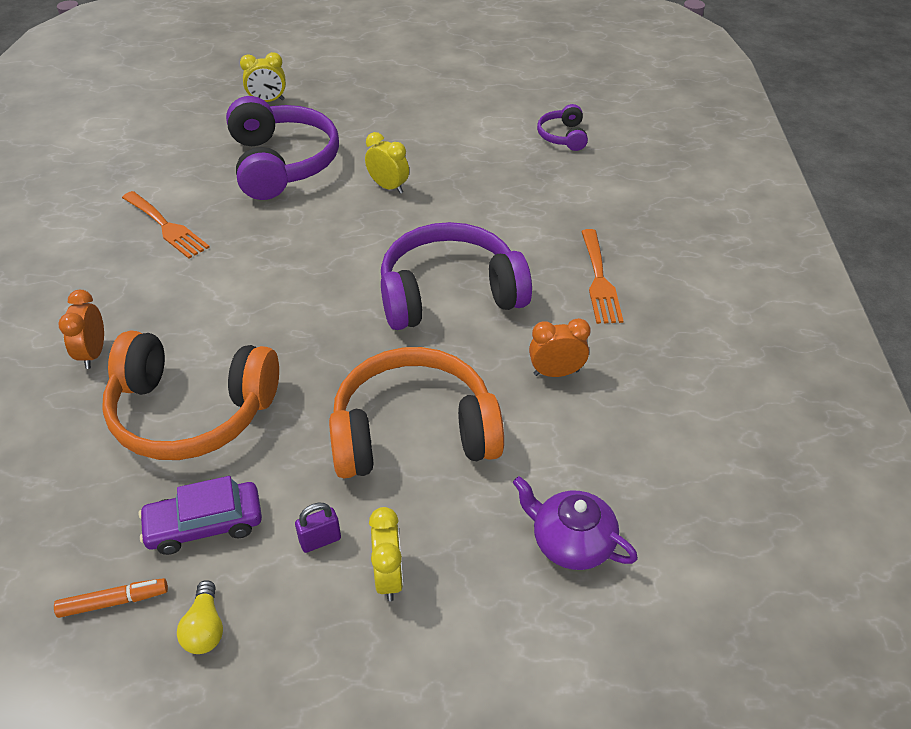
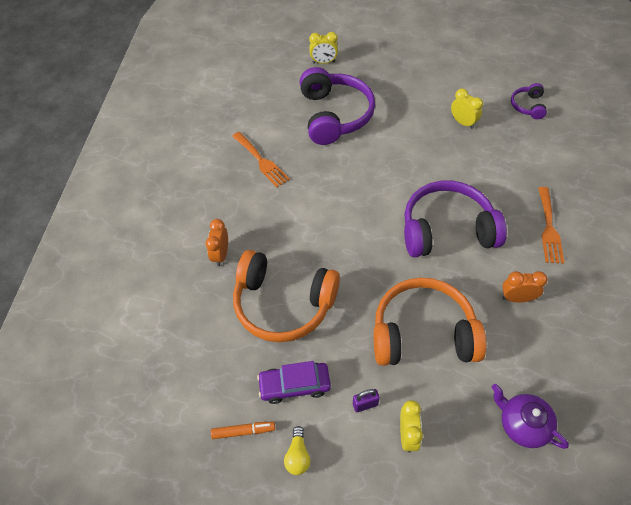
camera: 10 degrees right, 10 degrees up
(388, 187) = (406, 140): yellow clock -> yellow clock (463, 122)

